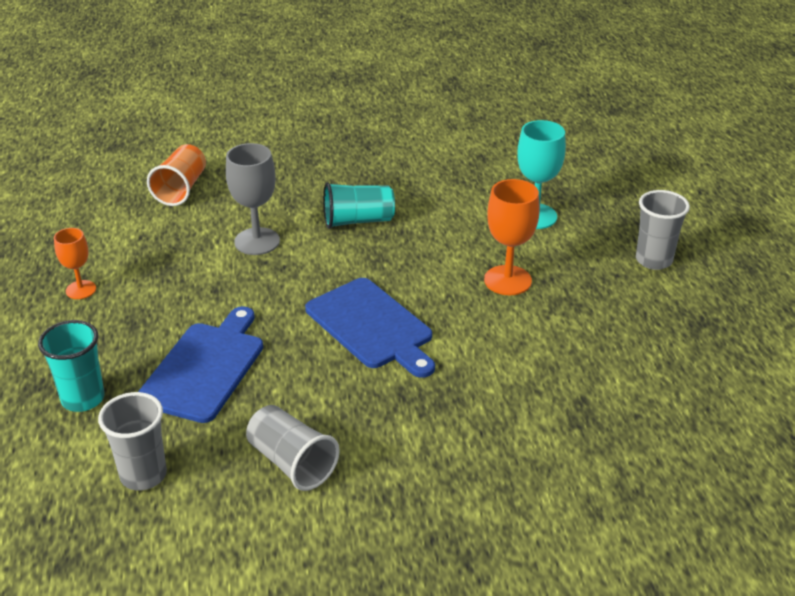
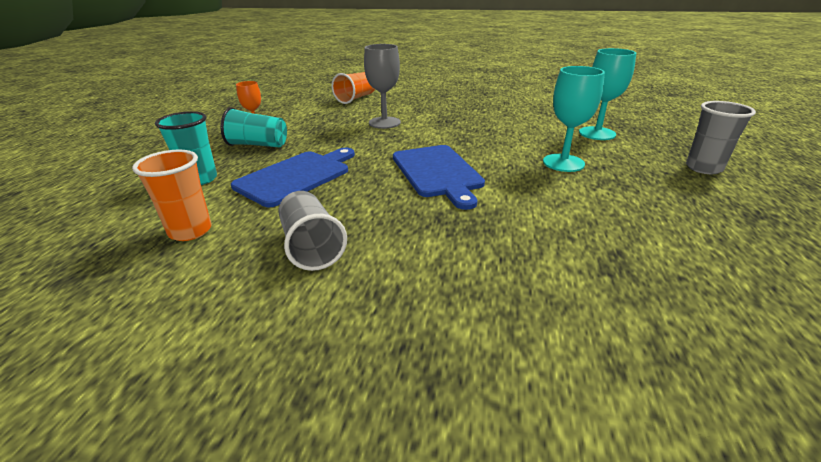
camera: 20 degrees right, 5 degrees down
(143, 475) = (190, 231): grey cup -> orange cup
(358, 221) = (459, 121): turquoise cup -> turquoise cup (258, 145)
(507, 280) = (563, 163): orange goblet -> turquoise goblet

